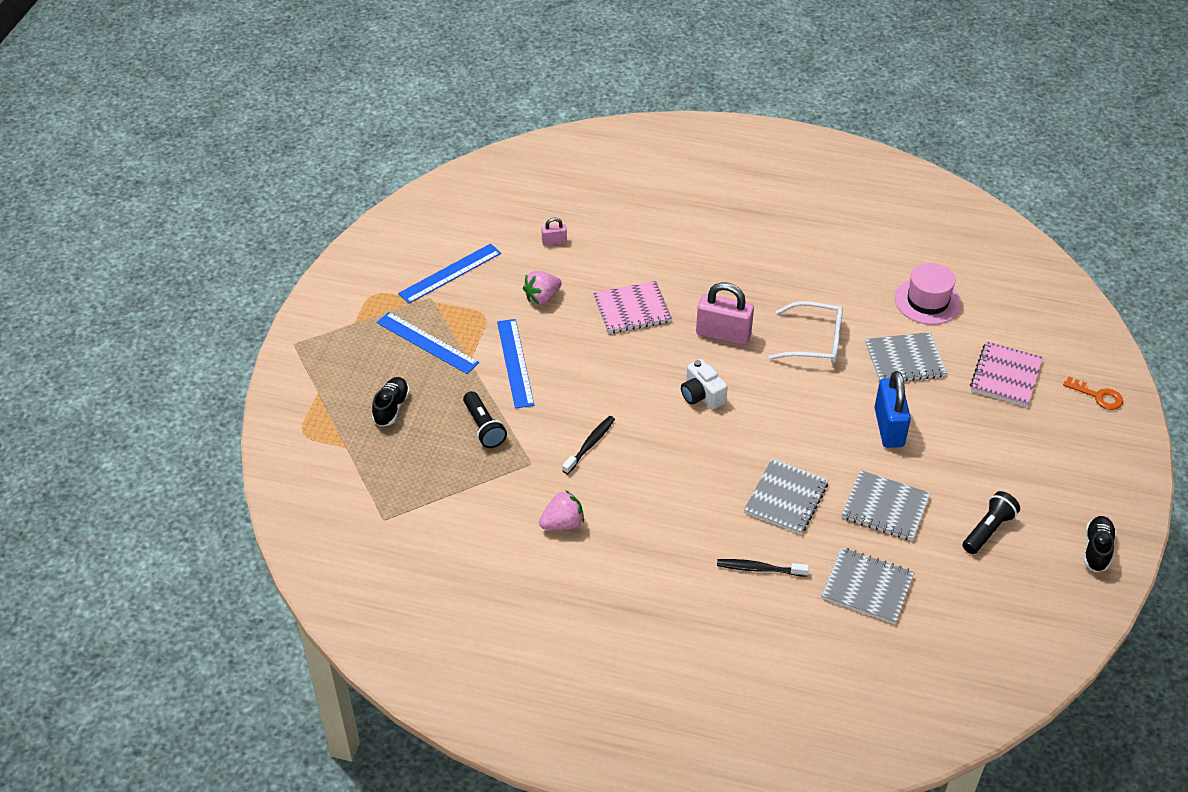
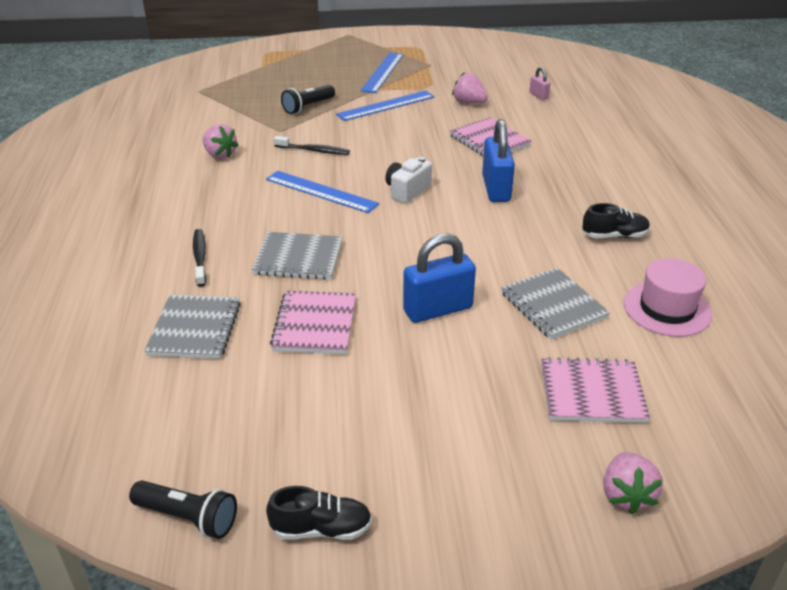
camera: 70 degrees right, 10 degrees down
(391, 408) = (307, 73): black shoe -> black shoe (614, 236)
(450, 273) = (463, 66): blue ruler -> blue ruler (321, 191)
(723, 335) = (496, 189): pink padlock -> blue padlock
(814, 341) = (530, 241): white glasses -> none
(885, 507) = (315, 324): grey notebook -> pink notebook
(988, 530) = (314, 412): black flashlight -> black flashlight (188, 518)
(1098, 396) = (626, 495): orange key -> pink strawberry

